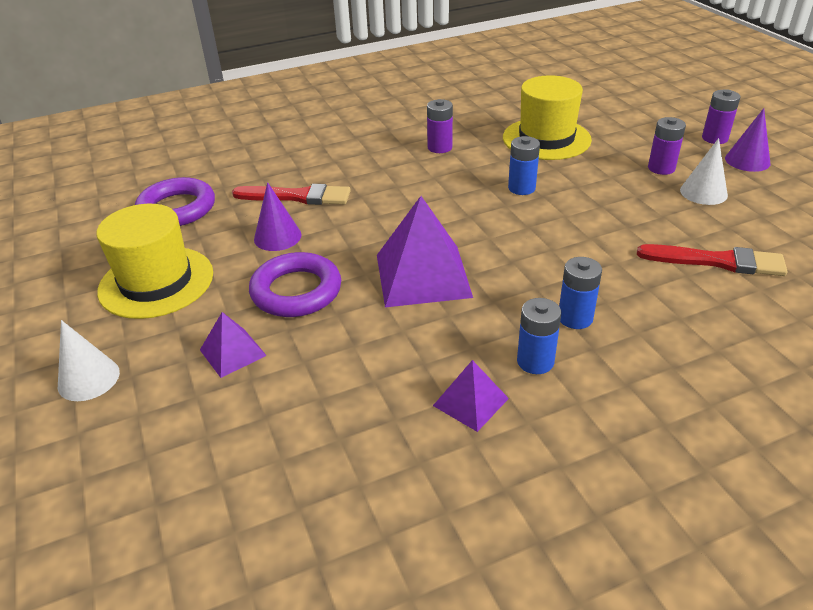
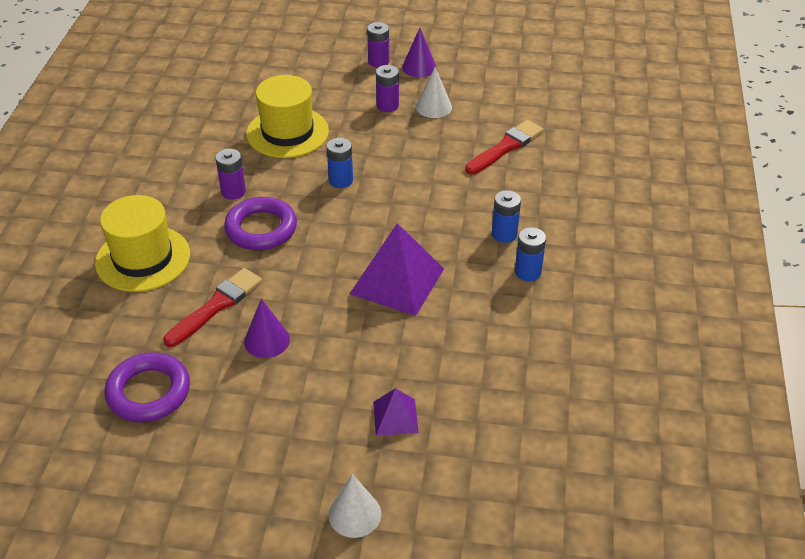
camera: 60 degrees left, 5 degrees up
(156, 282) = (258, 438): yellow hat -> yellow hat (143, 258)
(296, 291) = (353, 355): purple ring -> purple ring (261, 228)
(470, 402) = (539, 317): purple pyramid -> none

